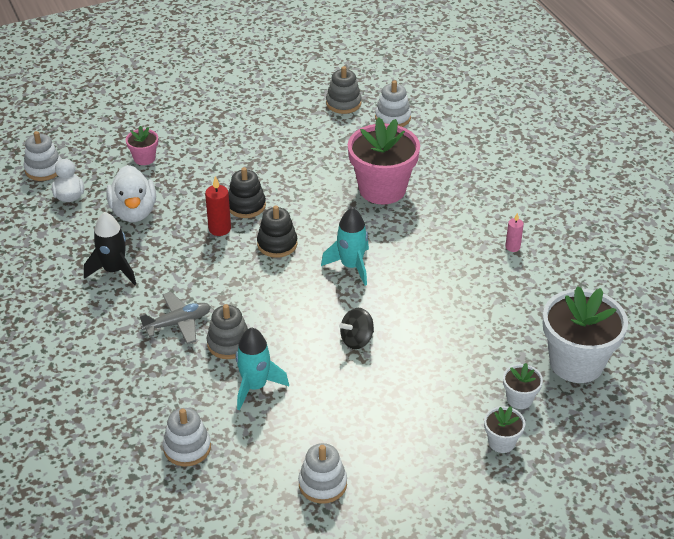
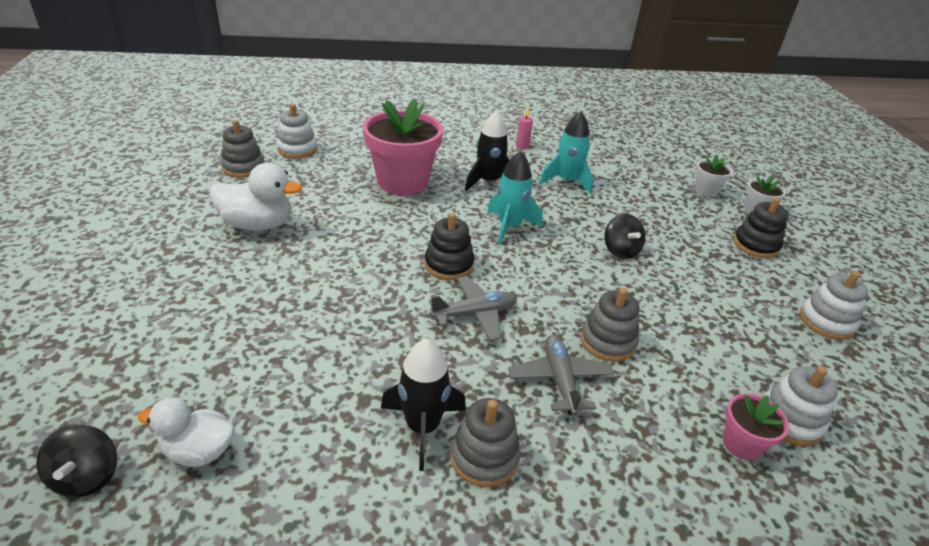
camera: 75 degrees left, 5 degrees down
(43, 169) = (87, 477): white stacking toy -> black spinning top
(101, 300) = (484, 457): none -> grey stacking toy
(134, 212) = (302, 376): white duck -> white duck (258, 225)
(144, 158) = (187, 339): pink flower pot -> pink flower pot (741, 444)
(219, 229) = (394, 302): red candle -> none
(226, 270) = (475, 314): none -> grey plane
(246, 205) = (365, 271): black stacking toy -> black stacking toy (756, 245)
(255, 386) = (683, 336): turquoise rocket -> turquoise rocket (567, 181)
(419, 239) = (488, 182): none -> black rocket
(576, 362) = (666, 158): white flower pot -> none

